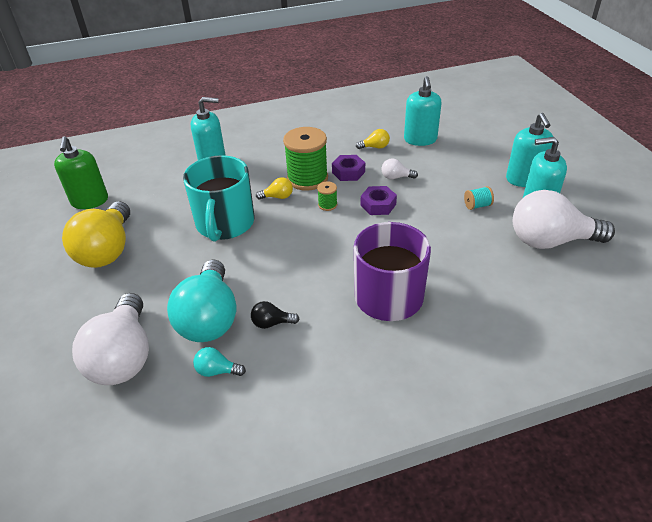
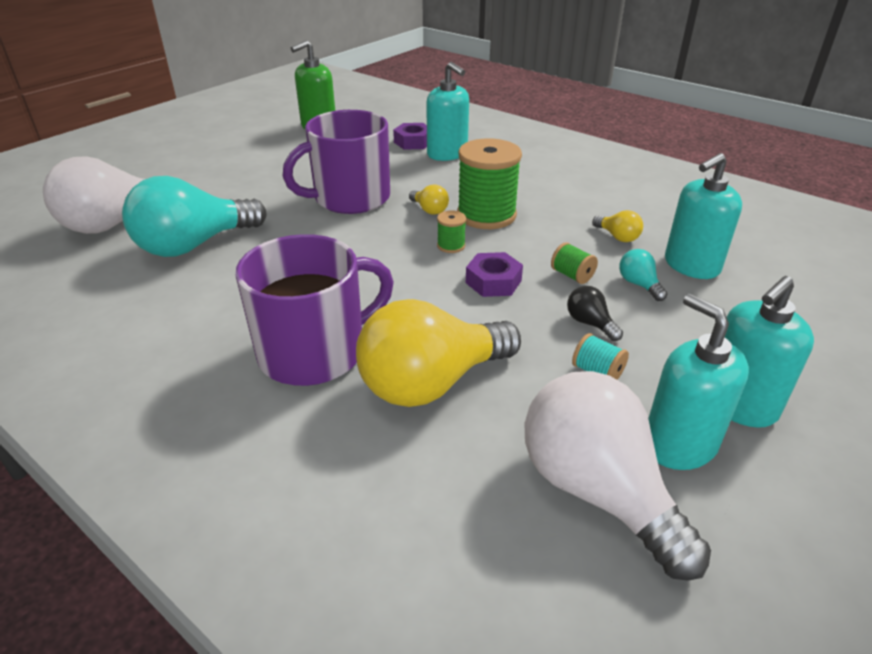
camera: 55 degrees right, 5 degrees down
(107, 250) = (256, 160): yellow light bulb -> yellow light bulb (431, 383)
(217, 371) = (118, 278): turquoise light bulb -> turquoise light bulb (639, 284)
(225, 224) = (350, 198): turquoise mug -> purple mug
(272, 323) = (208, 284): black light bulb -> black light bulb (590, 323)
(348, 172) = (535, 237): purple nut -> purple nut (413, 142)
(396, 177) = (572, 275): white light bulb -> green spool

